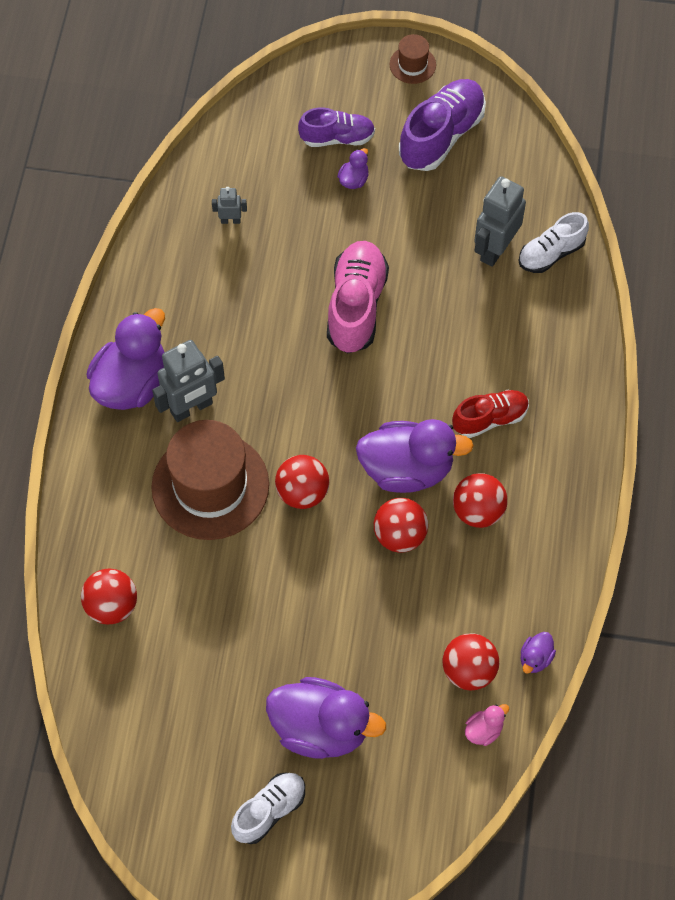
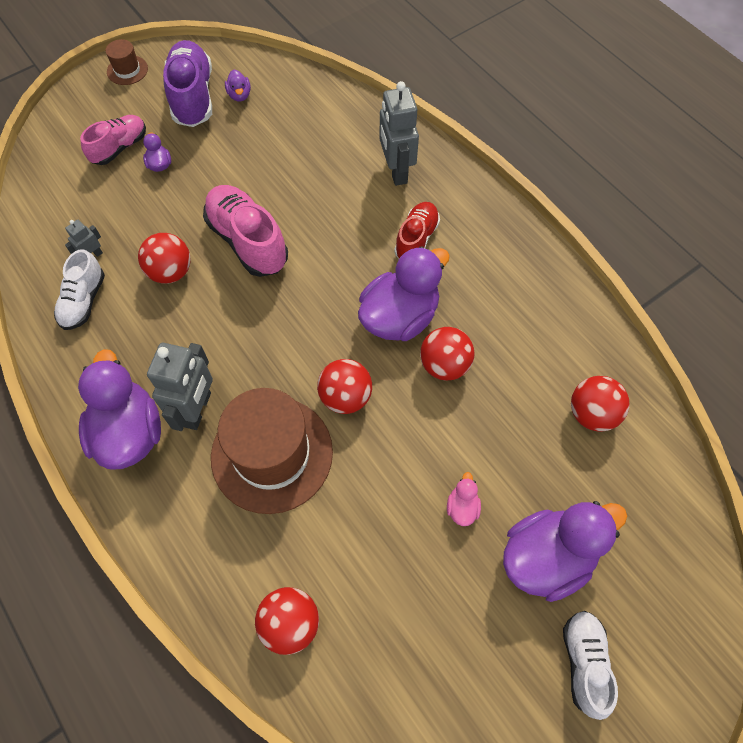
camera: 45 degrees left, 0 degrees up
(337, 138) = (120, 148): purple shoe -> pink shoe
(478, 511) = (475, 303): red ball -> red ball (171, 272)
(484, 730) = (648, 445): pink duck -> pink duck (462, 507)
(495, 249) = (303, 136): grey robot -> grey robot (396, 171)
(535, 658) = (620, 365): purple duck -> purple duck (239, 95)
(551, 253) = (341, 113): white shoe -> white shoe (84, 301)

